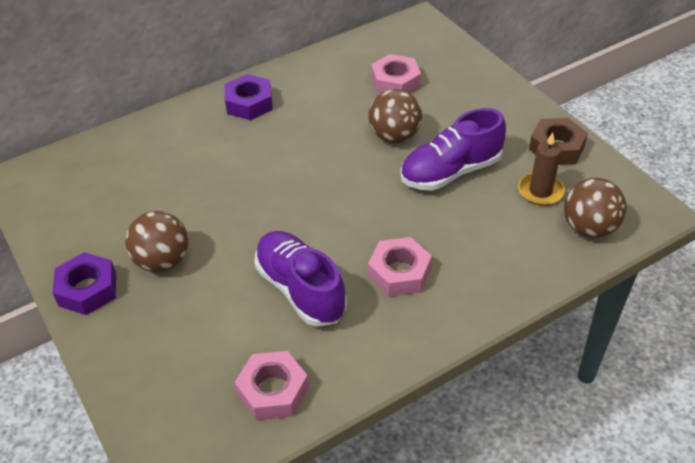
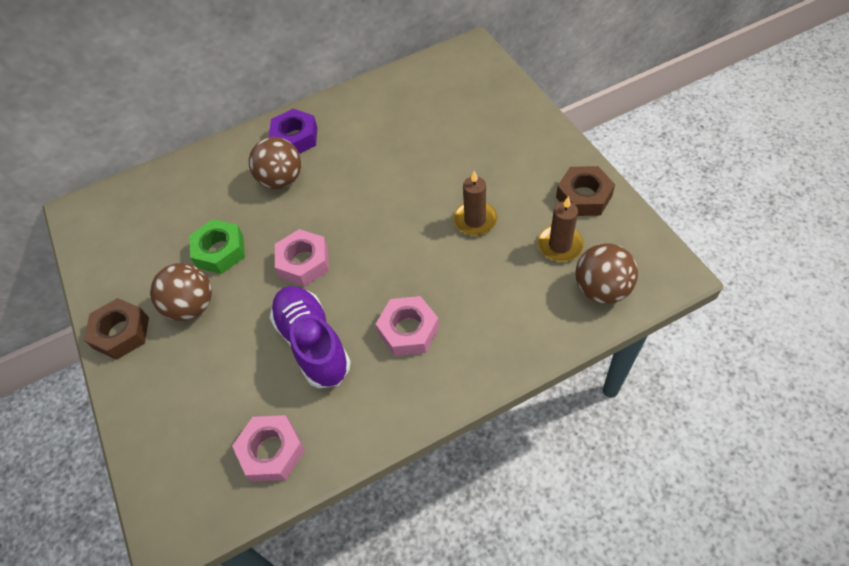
camera: 10 degrees right, 10 degrees up
(87, 289) = (121, 333): purple nut -> brown nut
(185, 209) = (220, 251): none -> green nut
(394, 136) = (426, 178): brown ball -> brown ball (281, 180)
(395, 82) = (437, 118): pink nut -> pink nut (304, 262)
(450, 172) = (475, 220): purple shoe -> brown candle

